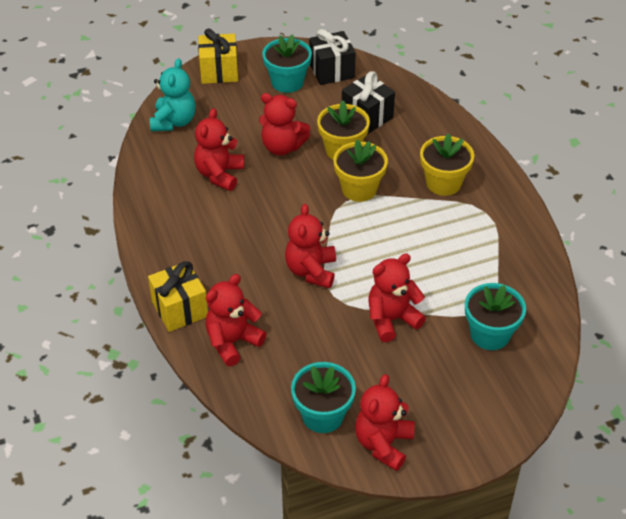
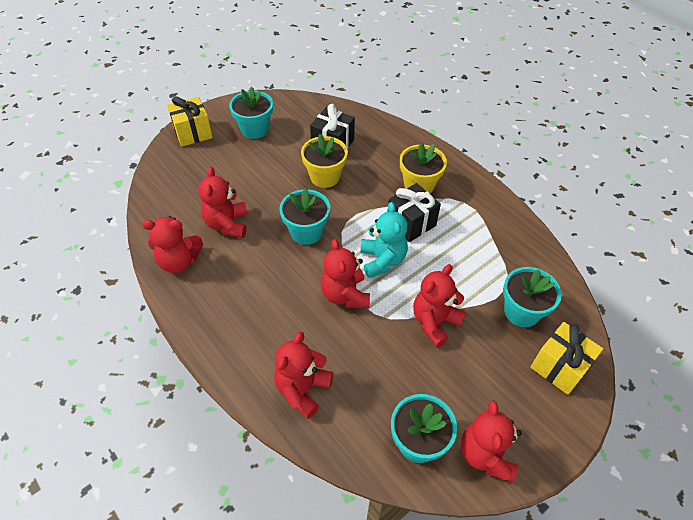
camera: 20 degrees left, 5 degrees up
(174, 122) = (168, 186): turquoise teddy bear -> turquoise teddy bear (382, 260)
(180, 309) = (239, 369): yellow gift -> yellow gift (559, 367)
(282, 147) = (273, 186): red teddy bear -> red teddy bear (179, 261)
(298, 201) = (306, 232): none -> turquoise flower pot
(331, 71) = (287, 112): black gift -> black gift (411, 223)
(359, 189) = (353, 207): yellow flower pot -> none

